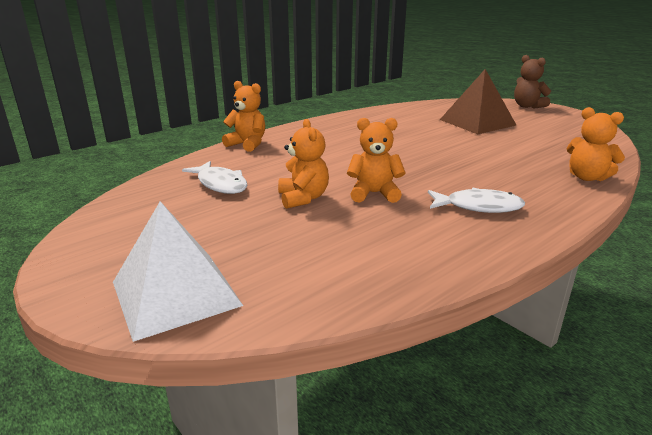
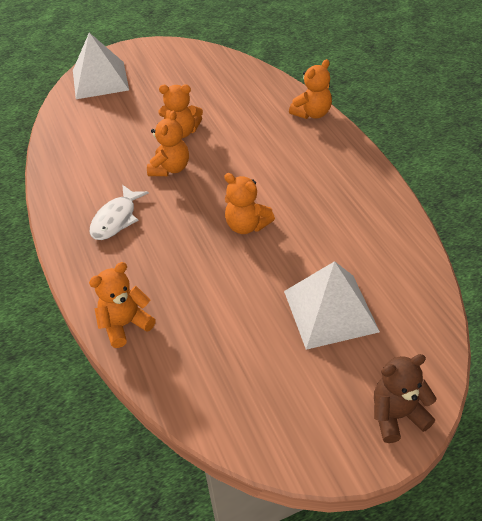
camera: 110 degrees right, 20 degrees up
(220, 184) = (227, 96): white fish -> none
(425, 151) = (247, 225): none -> orange teddy bear
(477, 122) = (330, 311): brown pyramid -> white pyramid

